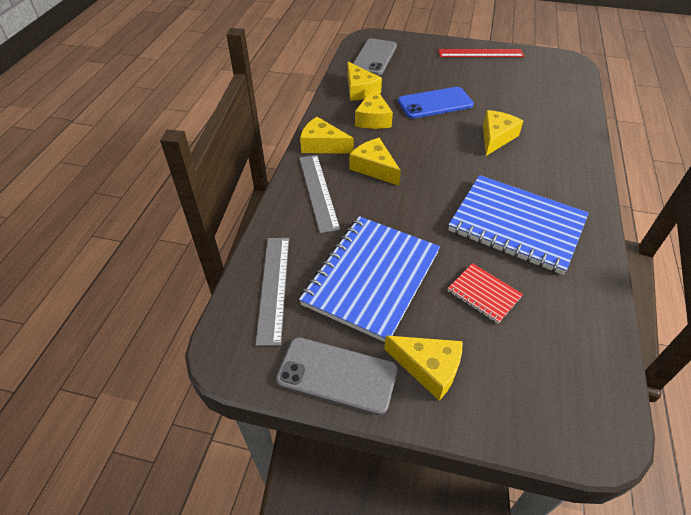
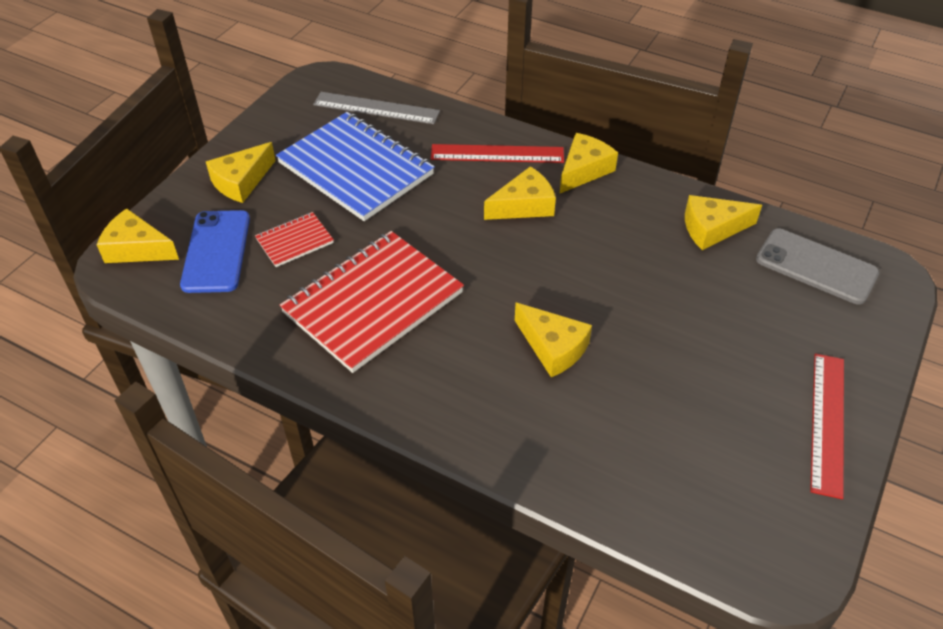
camera: 105 degrees right, 0 degrees up
(318, 191) = (497, 154): grey ruler -> red ruler
(337, 375) = (268, 130): grey phone -> none
(373, 118) = (633, 227): yellow cheese -> yellow cheese (137, 249)
(435, 103) = (660, 304): blue phone -> blue phone (216, 251)
(516, 225) = (373, 303): blue notebook -> red notebook

